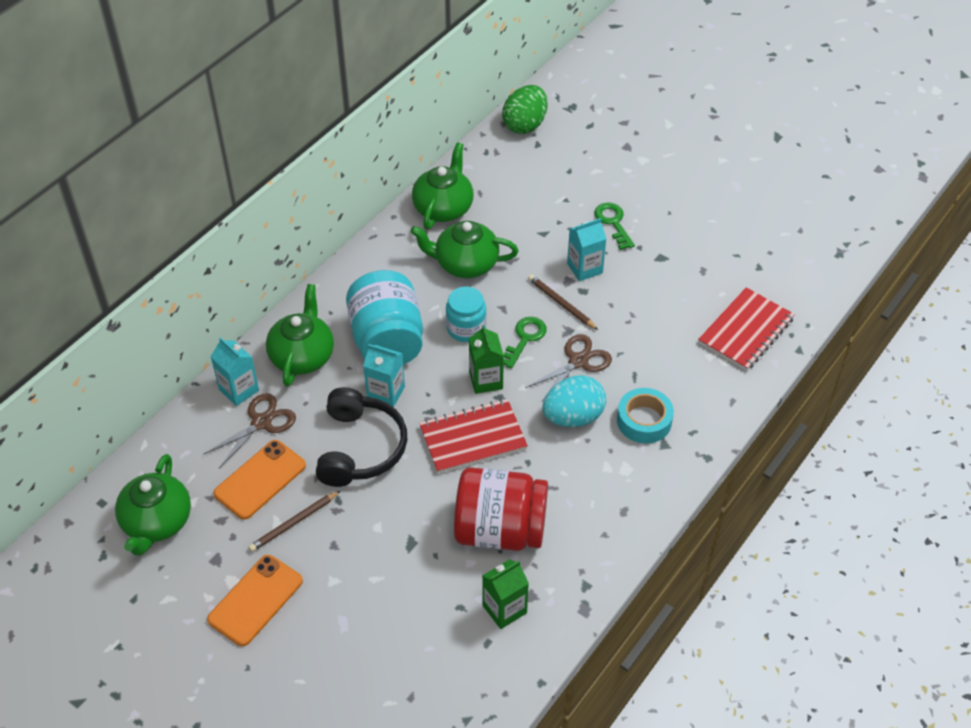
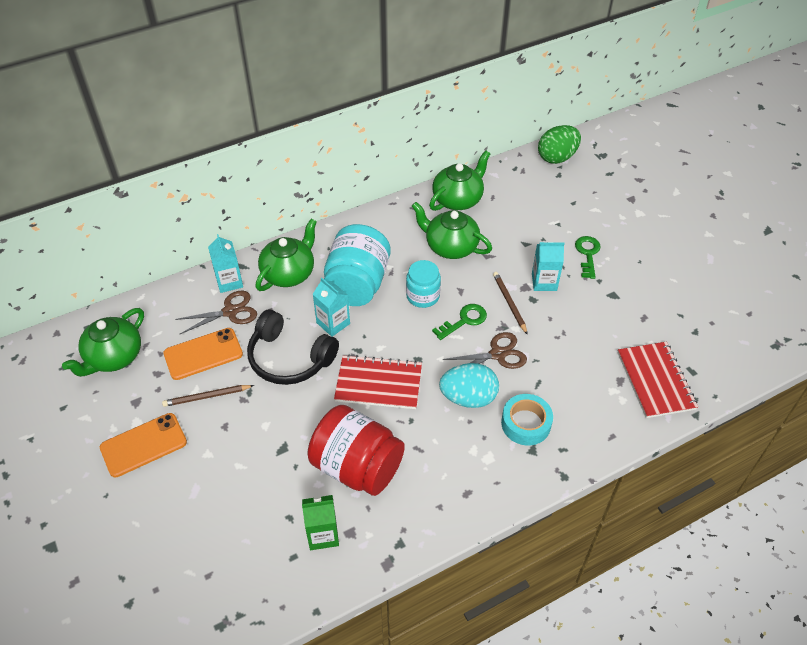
camera: 25 degrees right, 0 degrees up
(360, 448) = (289, 358): black headphones -> black headphones turned 90 degrees clockwise
(486, 380) = (415, 342): green carton -> none
(745, 331) = (655, 381): red notebook -> red notebook turned 75 degrees counterclockwise

